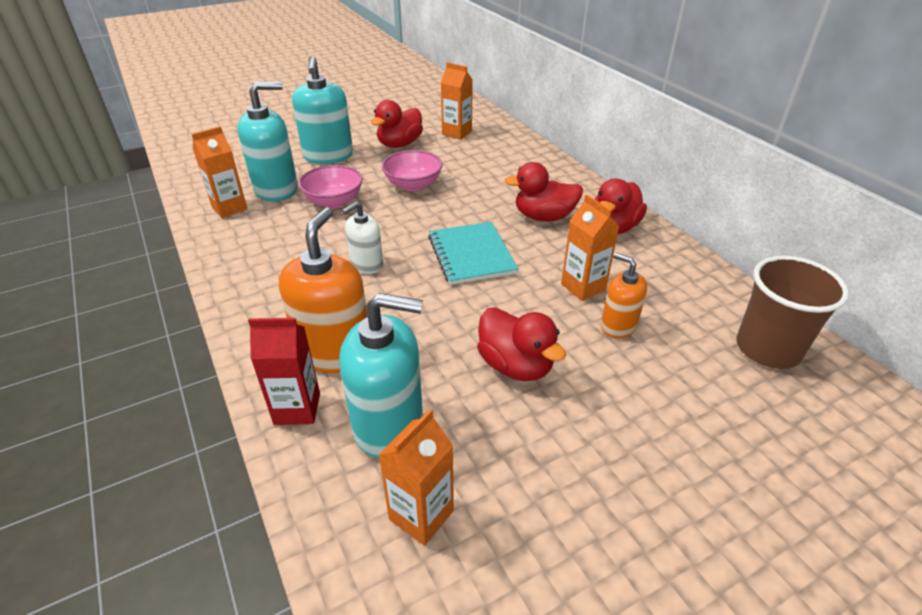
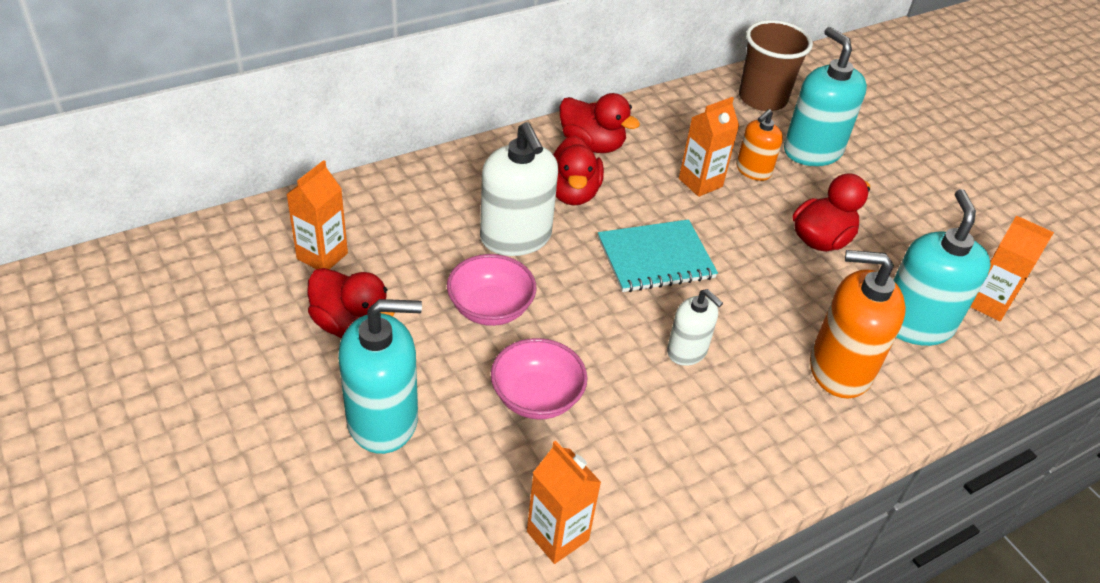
camera: 95 degrees left, 5 degrees up
(276, 189) = (498, 478): turquoise soap dispenser -> turquoise soap dispenser (812, 151)
(297, 408) = (920, 391): red carton -> none
(485, 193) = (516, 237): none -> white soap dispenser

